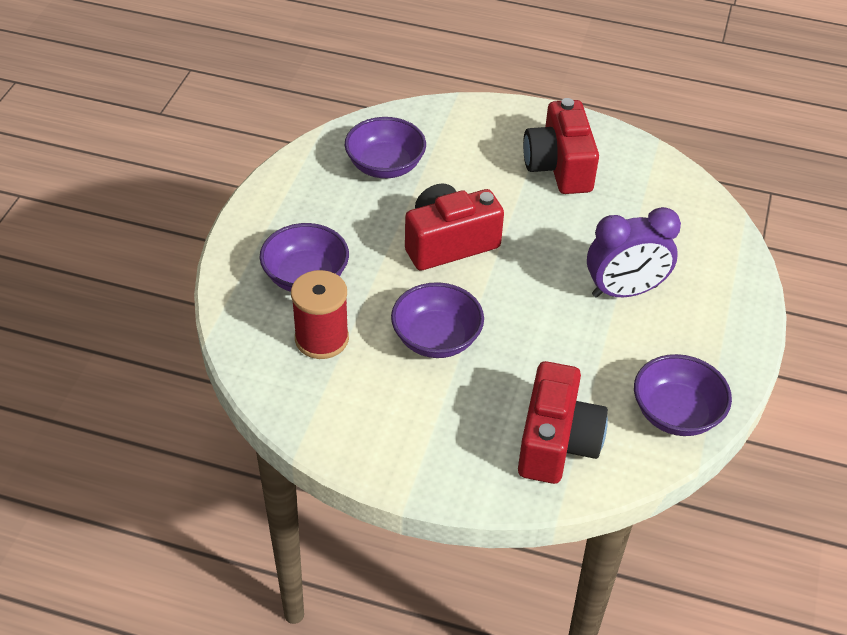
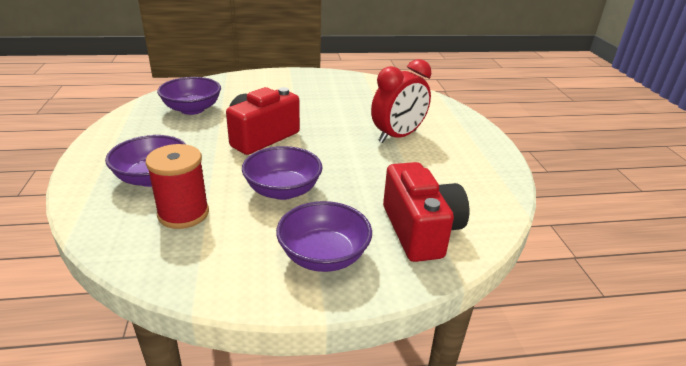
camera: 25 degrees left, 15 degrees down
(559, 166) = (312, 91): red camera -> none
(624, 291) = (397, 136): purple clock -> red clock
(676, 413) = (486, 190): purple bowl -> purple bowl (323, 256)

